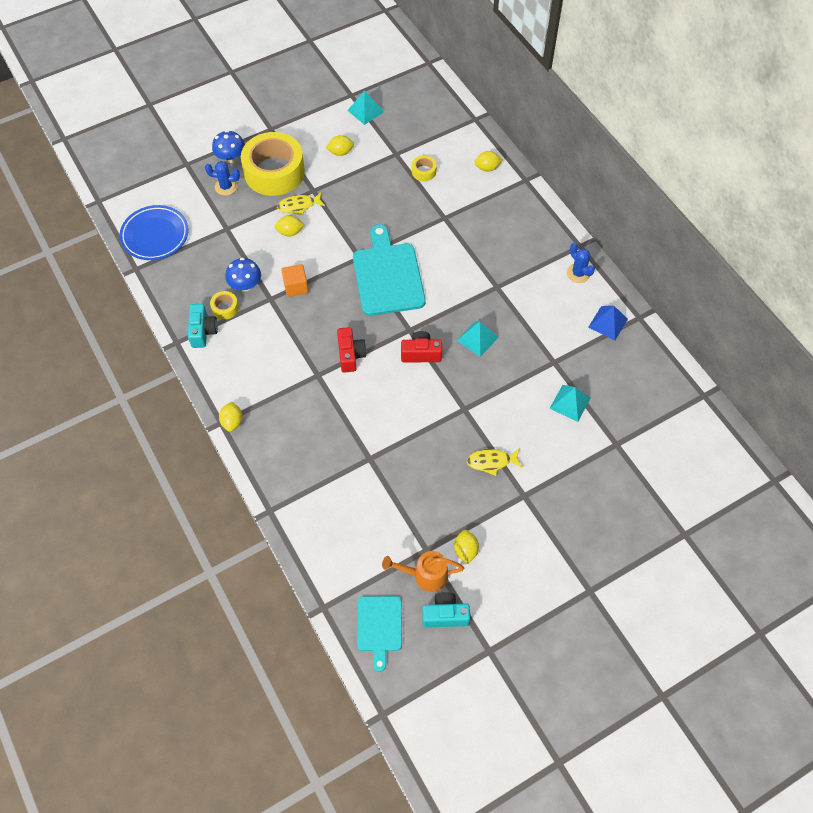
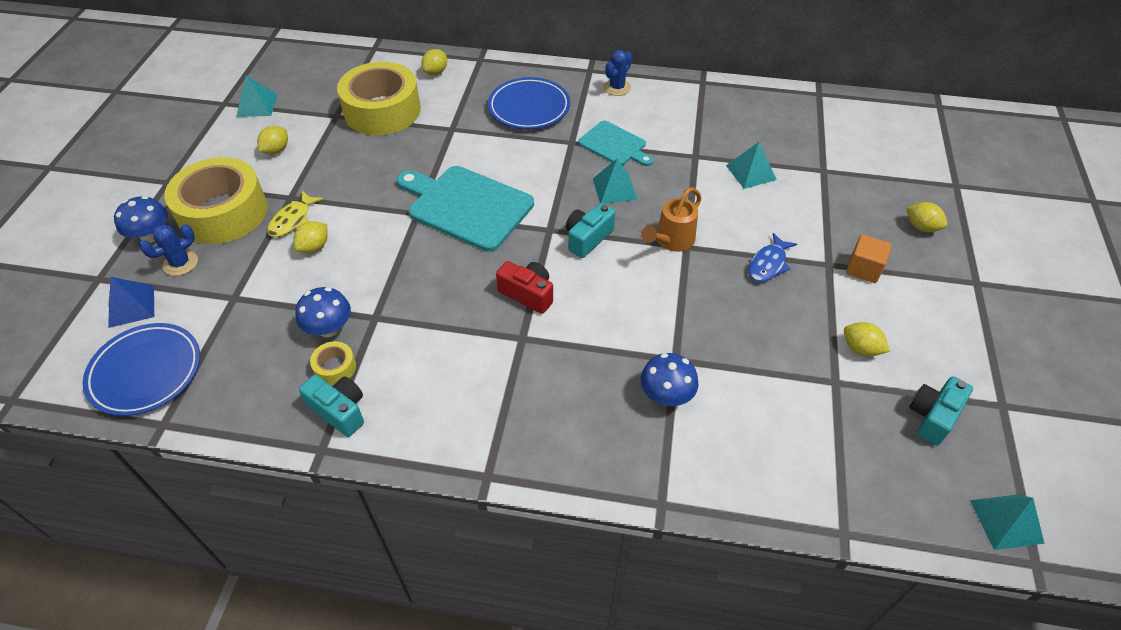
camera: 50 degrees left, 10 degrees down
(232, 422) = (498, 463): yellow lemon -> yellow lemon (921, 227)
(296, 286) = (388, 285): orange cube -> orange cube (863, 269)
(340, 469) = (666, 395): none -> blue mushroom
(379, 627) = (909, 490): turquoise cutting board -> turquoise cutting board (614, 145)
(400, 687) = (1006, 521): none -> turquoise pyramid
(421, 353) = (587, 238): red camera -> turquoise camera
(424, 171) = (382, 111): yellow tape -> yellow tape, size x2.45
(425, 575) = (868, 403): orange watering can -> orange watering can (671, 241)
(491, 462) = (768, 264): yellow fish -> blue fish
(506, 241) = (529, 107): none -> blue plate
(578, 273) = (617, 87): blue cactus -> blue cactus turned 60 degrees counterclockwise
(608, 323) = (688, 101): blue pyramid -> blue pyramid (131, 306)

